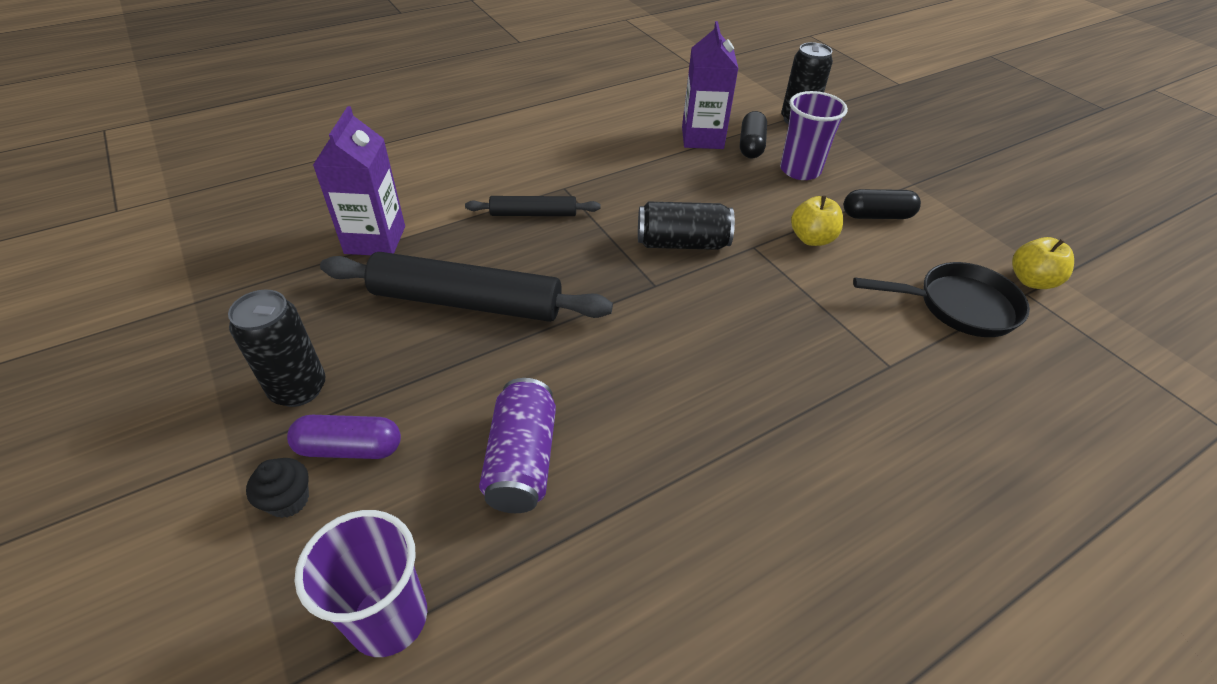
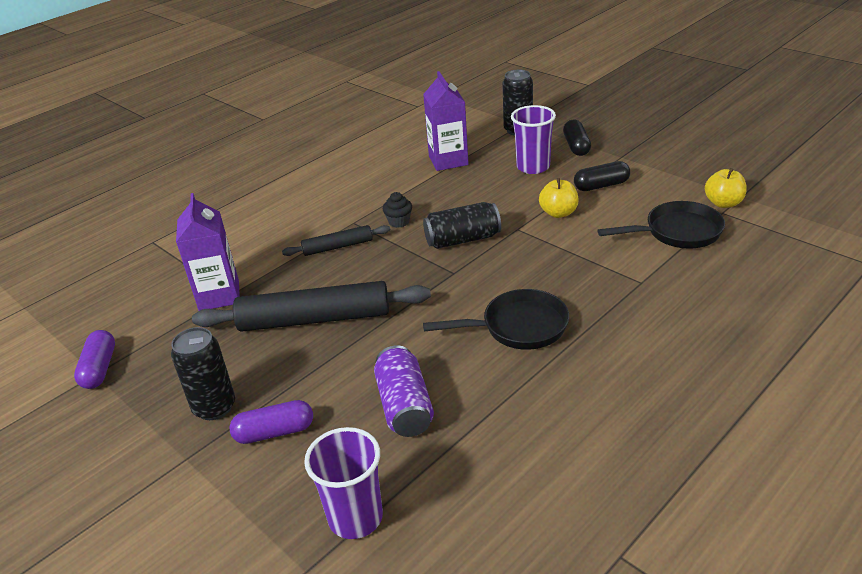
camera: 10 degrees left, 10 degrees down
(202, 297) = (99, 369): none -> purple capsule
(288, 500) = (246, 474): black cupcake -> black cupcake (399, 222)
(708, 386) = (518, 327): none -> black pan
(751, 145) = (488, 157): black capsule -> black capsule (576, 146)

